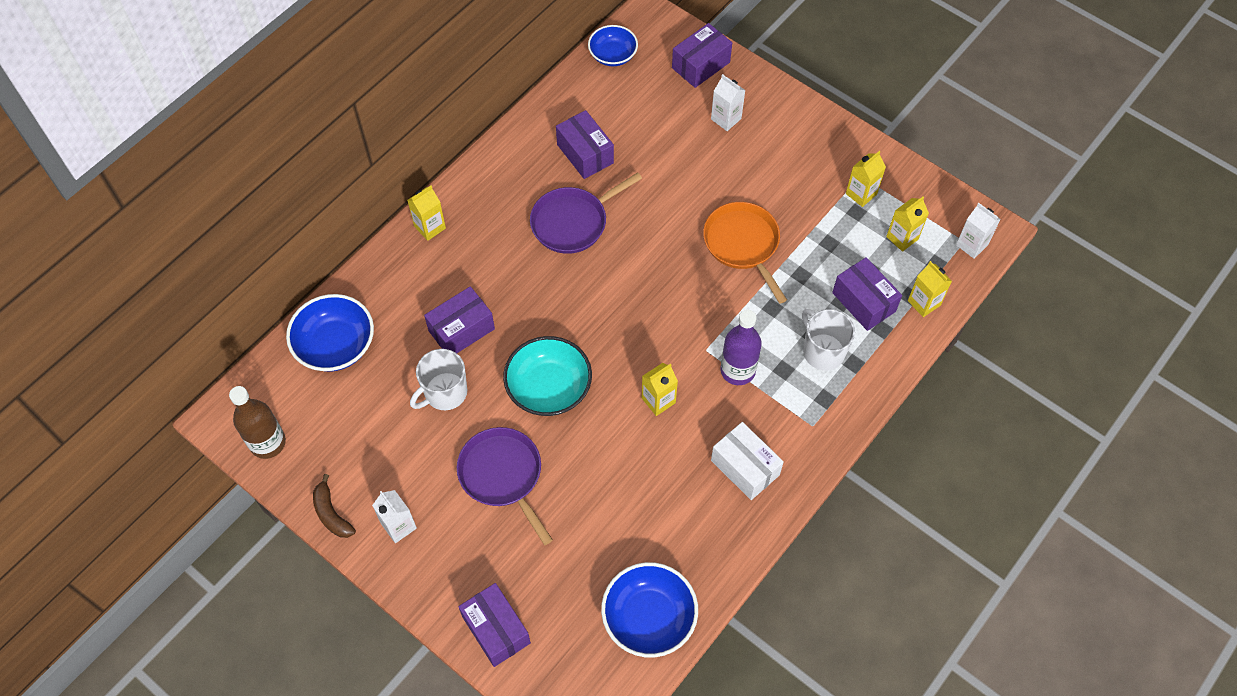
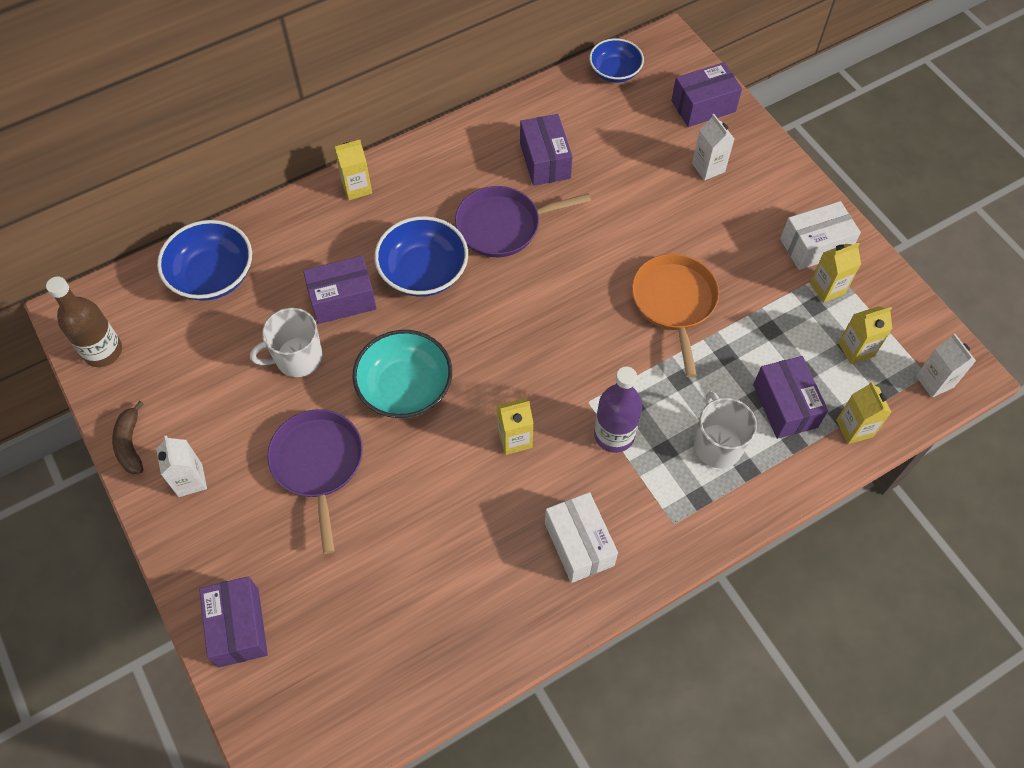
camera: 20 degrees right, 0 degrees up
(649, 617) = (405, 674): blue bowl -> blue bowl (423, 272)
(838, 161) = (815, 246): none -> white box

